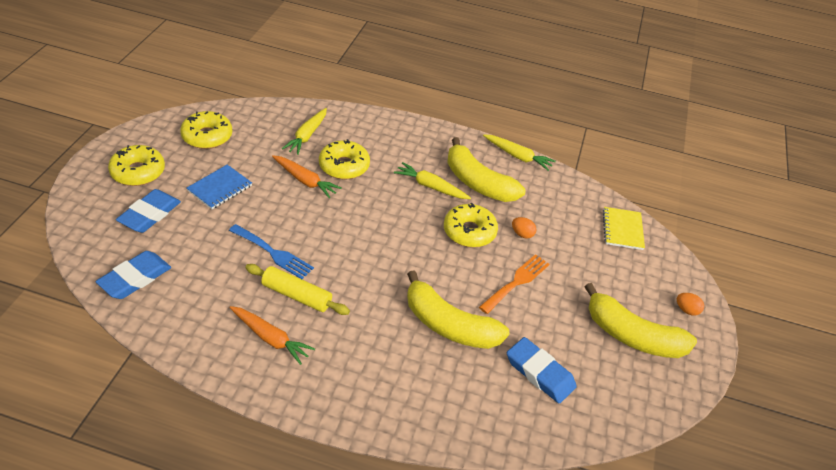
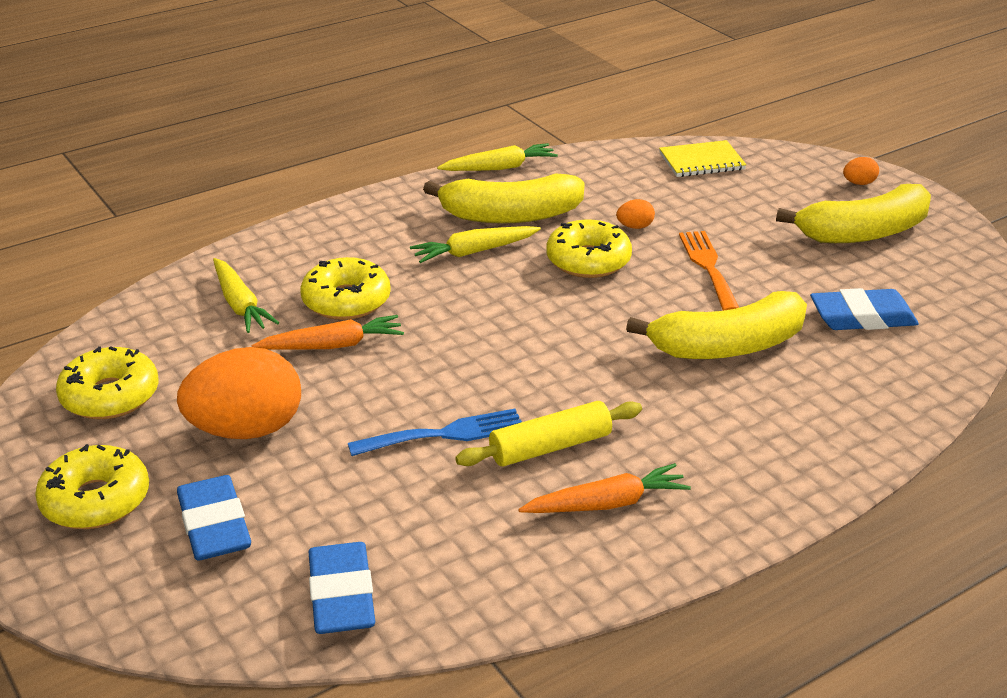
camera: 45 degrees left, 10 degrees down
(220, 188) = (246, 430): blue notebook -> orange egg
(622, 229) = (701, 161): yellow notebook -> yellow notebook turned 60 degrees counterclockwise

